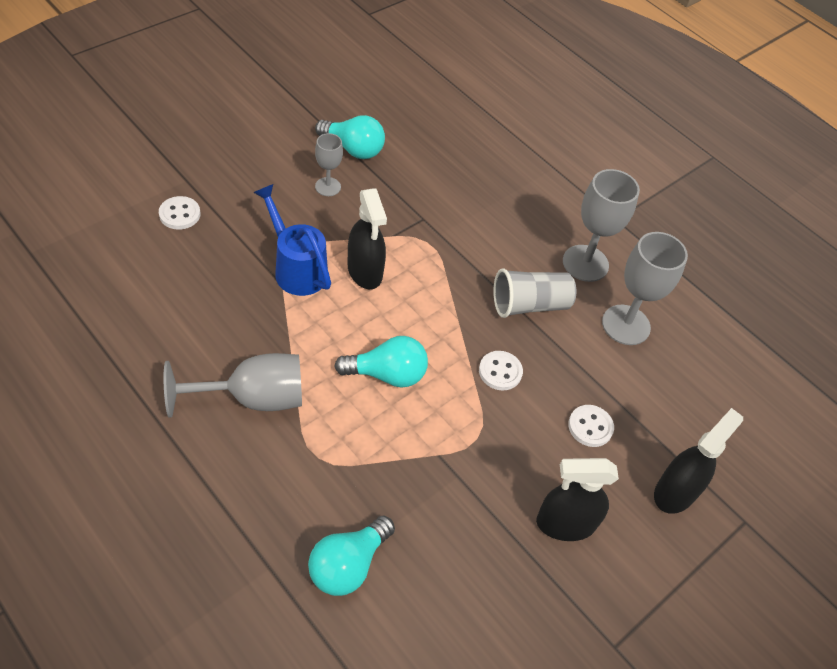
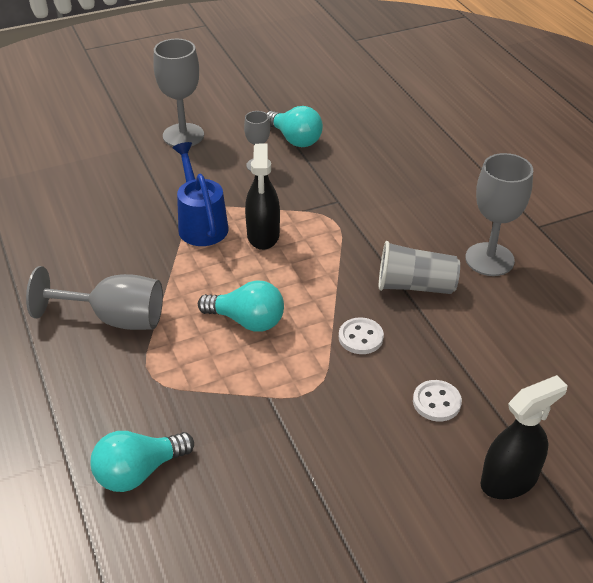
camera: 25 degrees right, 10 degrees down
(179, 214) = (118, 170): white button -> none
(565, 523) = (373, 483): black spray bottle -> none
(626, 325) = (512, 319): grey goblet -> grey goblet (183, 135)

